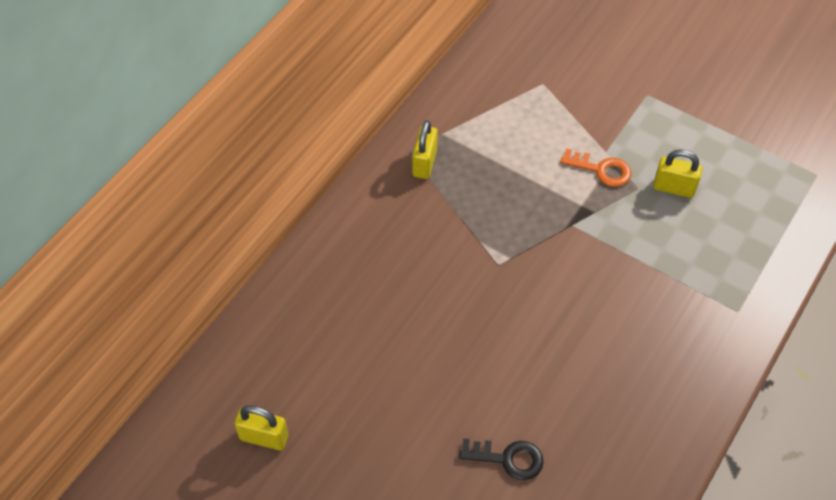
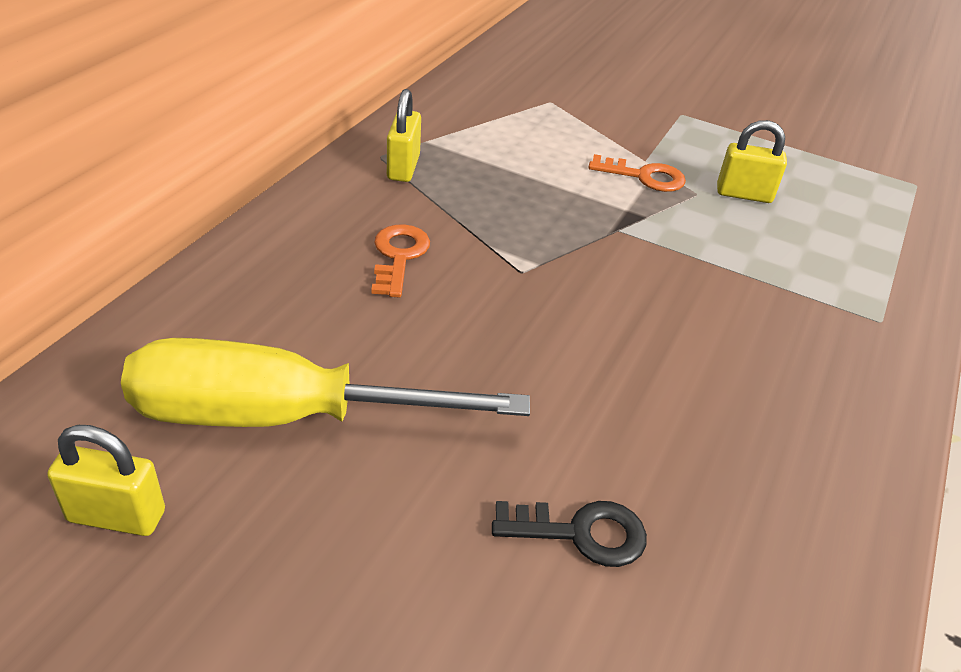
camera: 10 degrees left, 15 degrees down
(344, 377) = (278, 416): none -> yellow screwdriver
(418, 251) = (399, 256): none -> orange key

